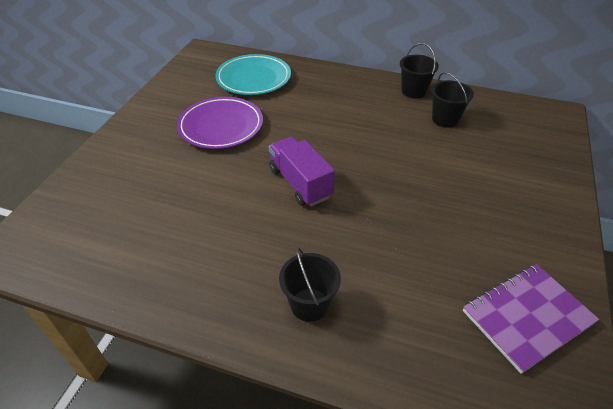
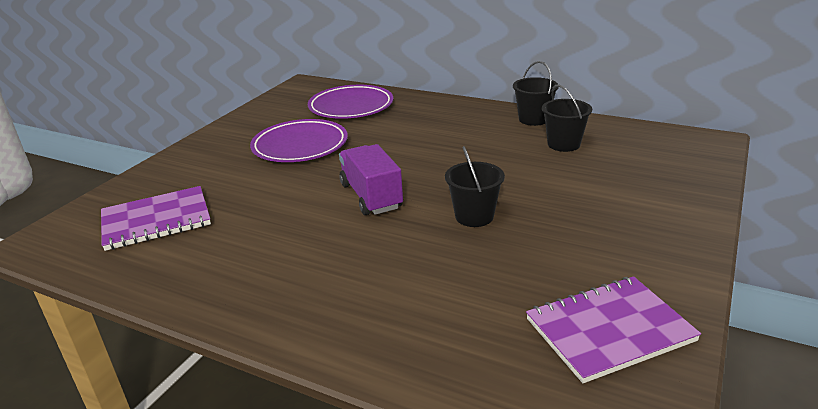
camera: 10 degrees right, 15 degrees down
(114, 220) = (156, 220): none -> purple notebook
(253, 79) = (351, 107): turquoise plate -> purple plate
(309, 304) = (343, 303): black bucket -> black bucket (474, 216)

